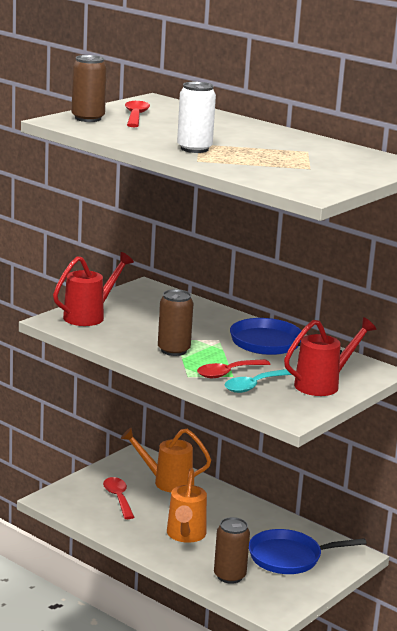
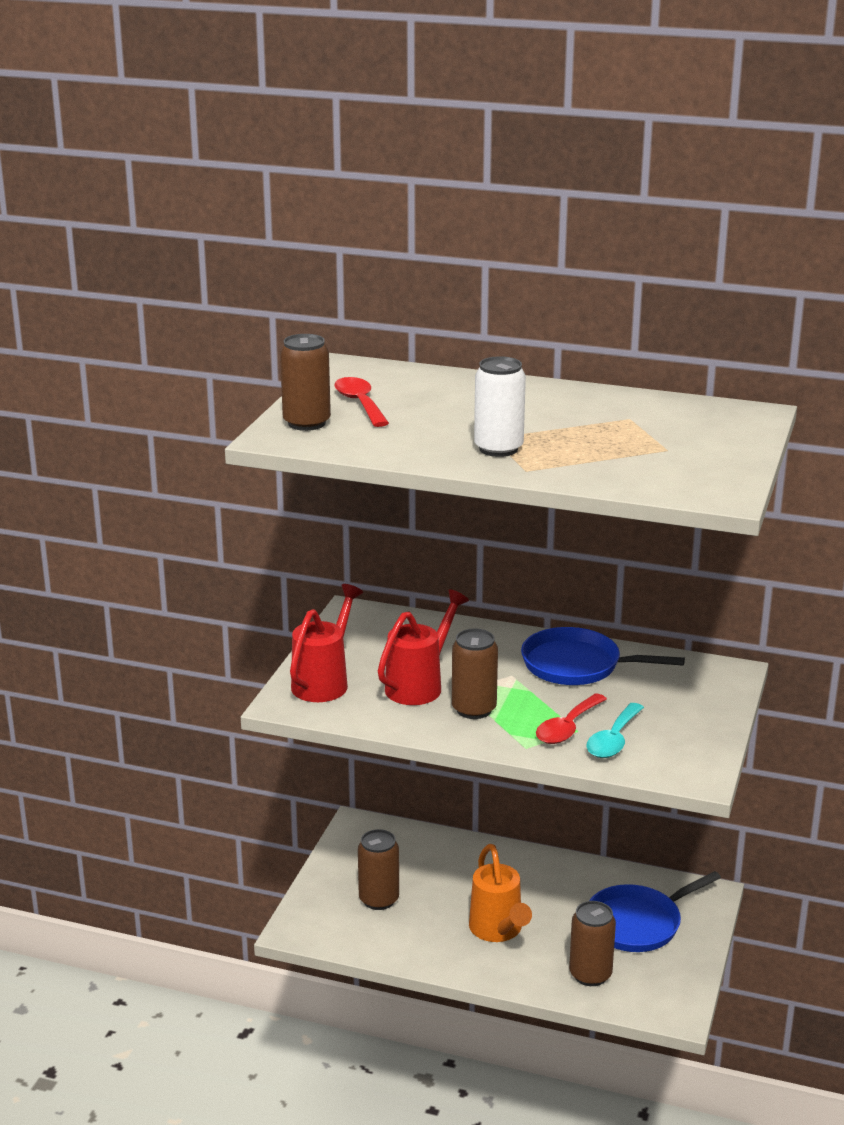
camera: 20 degrees left, 5 degrees up
(118, 498) = (379, 899): red spoon -> brown can
(166, 482) = (420, 856): orange watering can -> none
(323, 385) = (689, 713): red watering can -> red watering can (419, 685)

